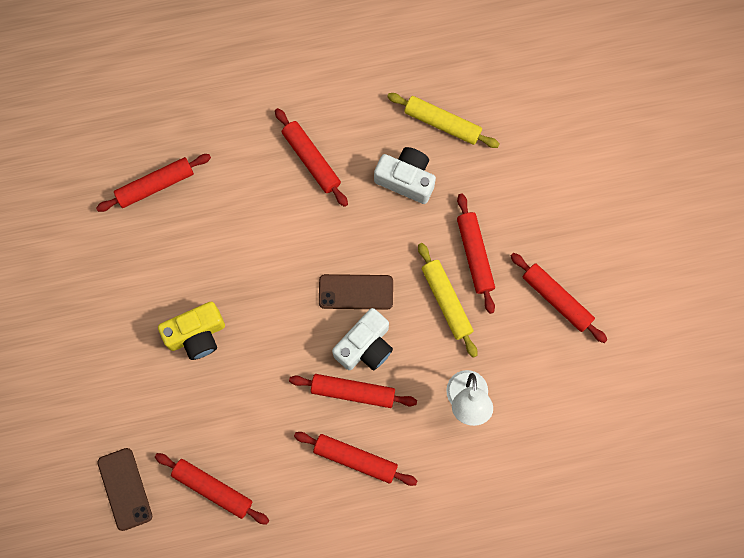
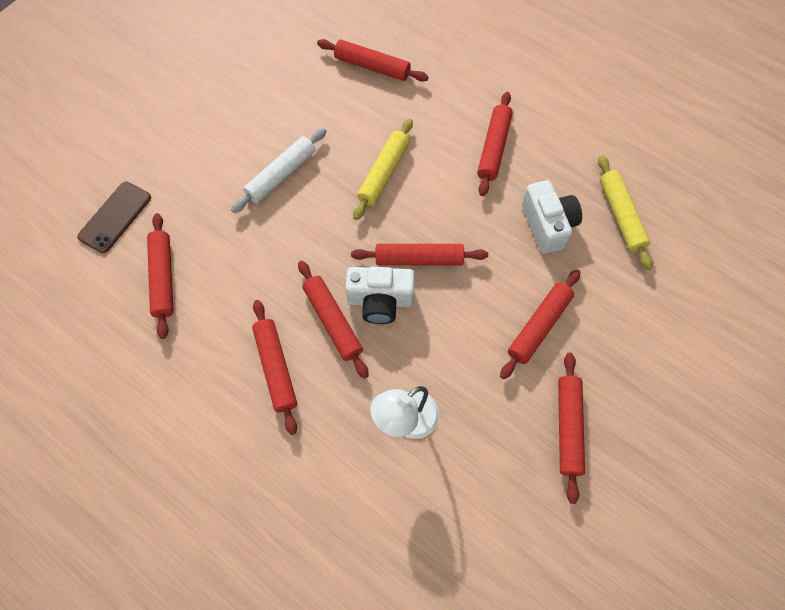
camera: 50 degrees right, 10 degrees down
(196, 335) = (281, 175): yellow camera -> white rolling pin
(356, 292) = (419, 259): brown phone -> red rolling pin
(446, 301) = (477, 335): yellow rolling pin -> yellow rolling pin (384, 173)

